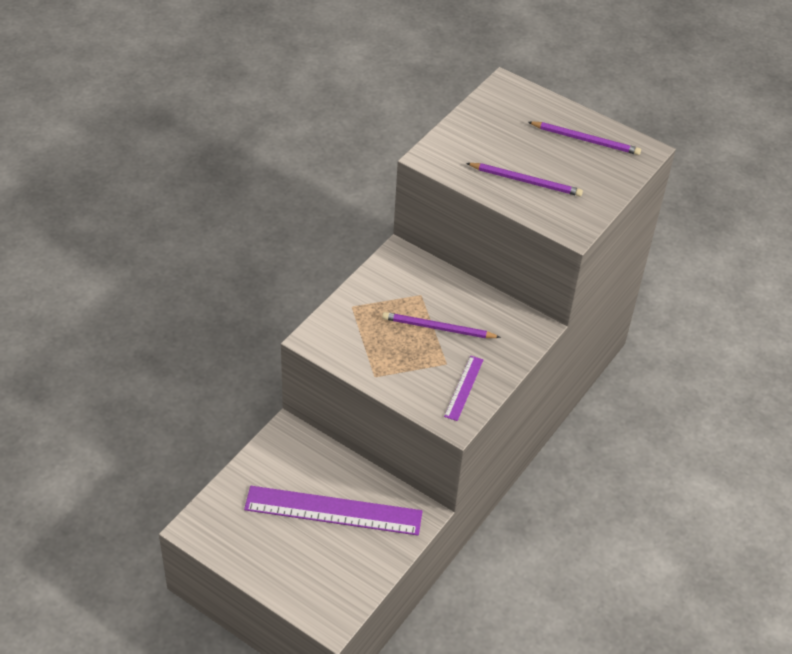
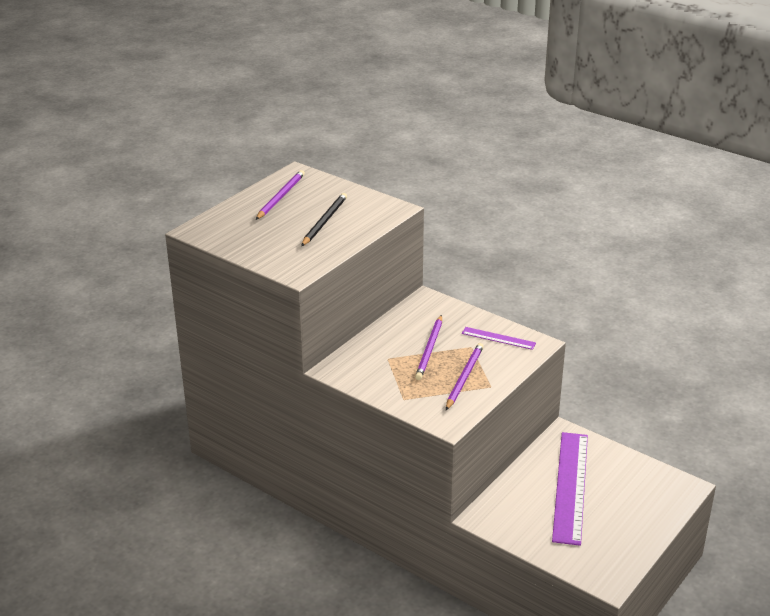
camera: 85 degrees left, 15 degrees down
(526, 181) = (334, 226): purple pencil -> purple pencil (464, 377)
(536, 174) = (324, 221): none -> black pencil

